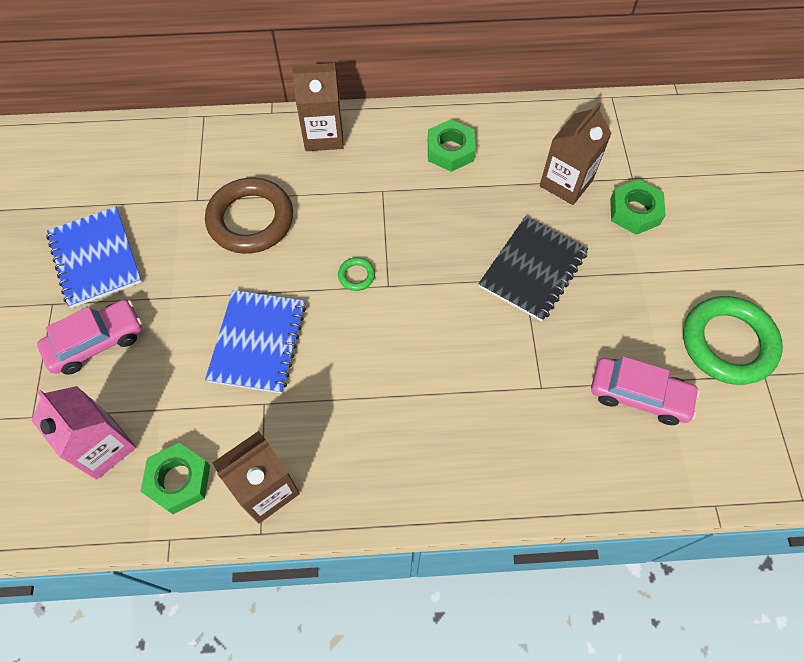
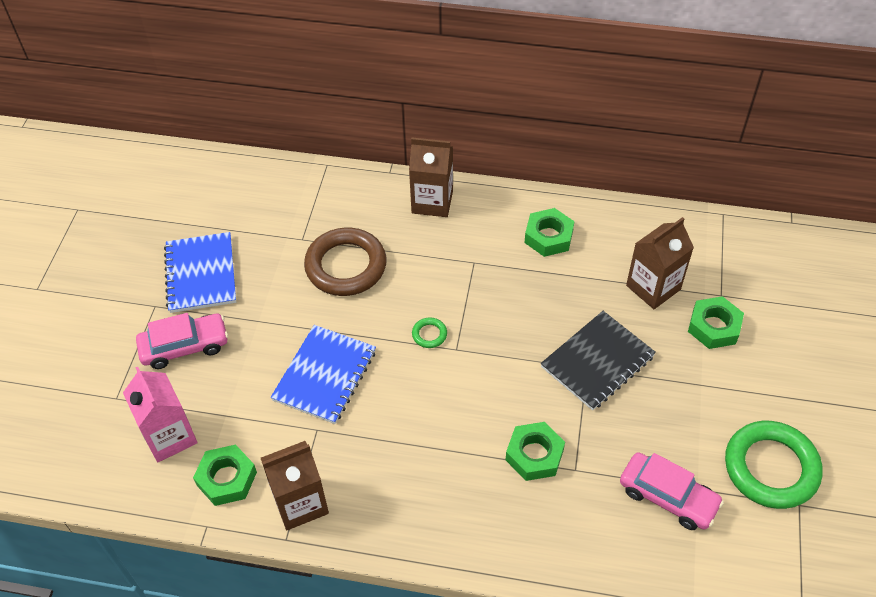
camera: 15 degrees right, 10 degrees down
(496, 381) = (534, 455): none -> green nut

